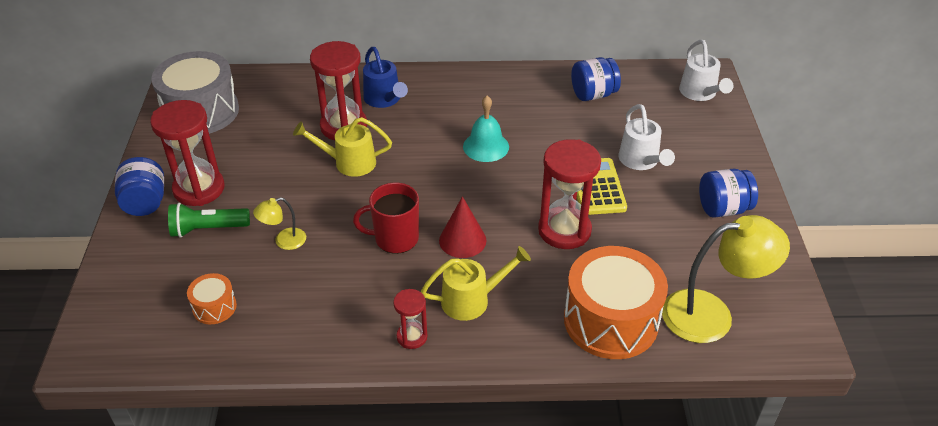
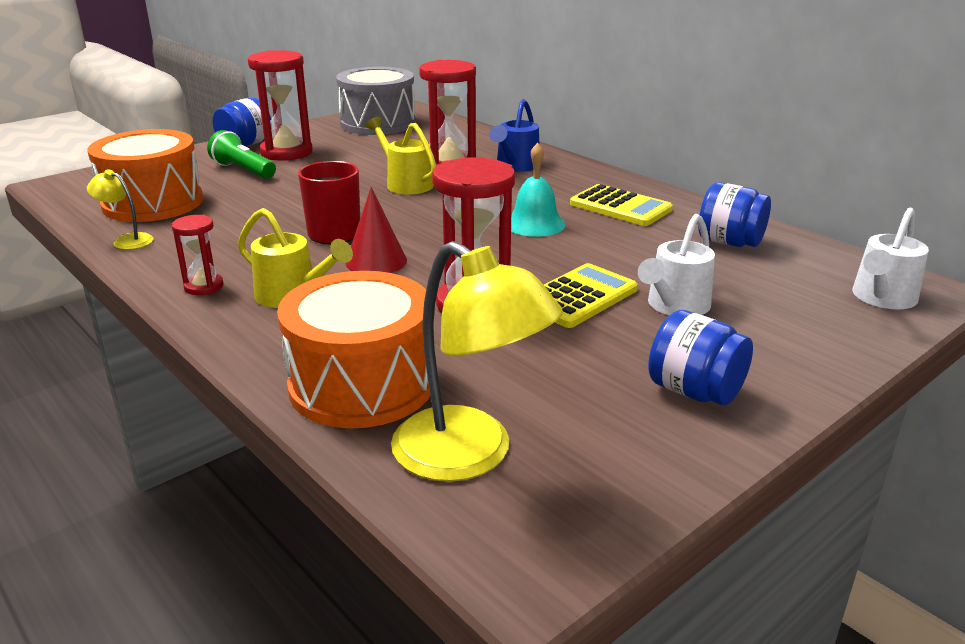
camera: 50 degrees right, 15 degrees down
(214, 307) = (153, 203): orange drum -> orange drum, size x2.16
(284, 241) = (266, 197): yellow lamp -> yellow lamp (127, 240)
(502, 100) = (620, 207): none -> yellow calculator

